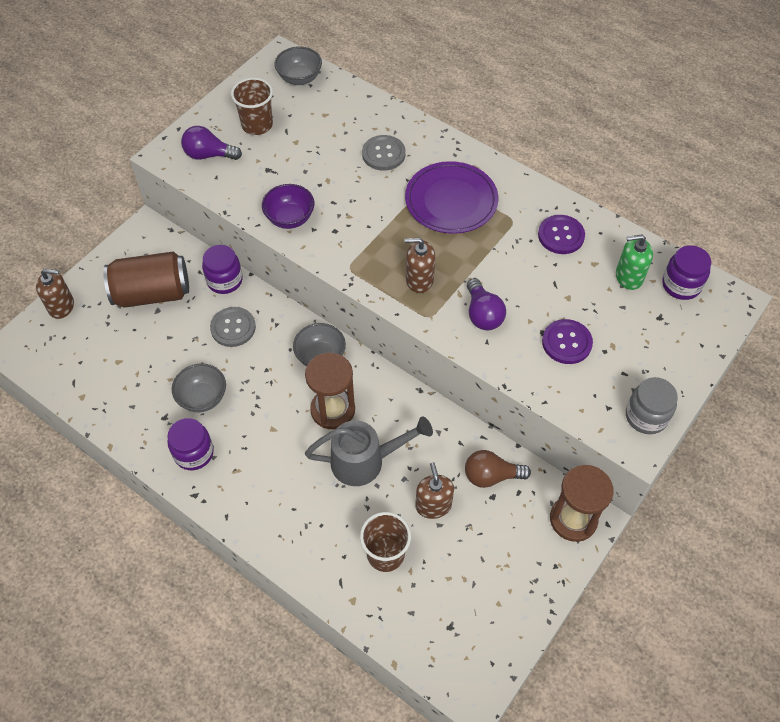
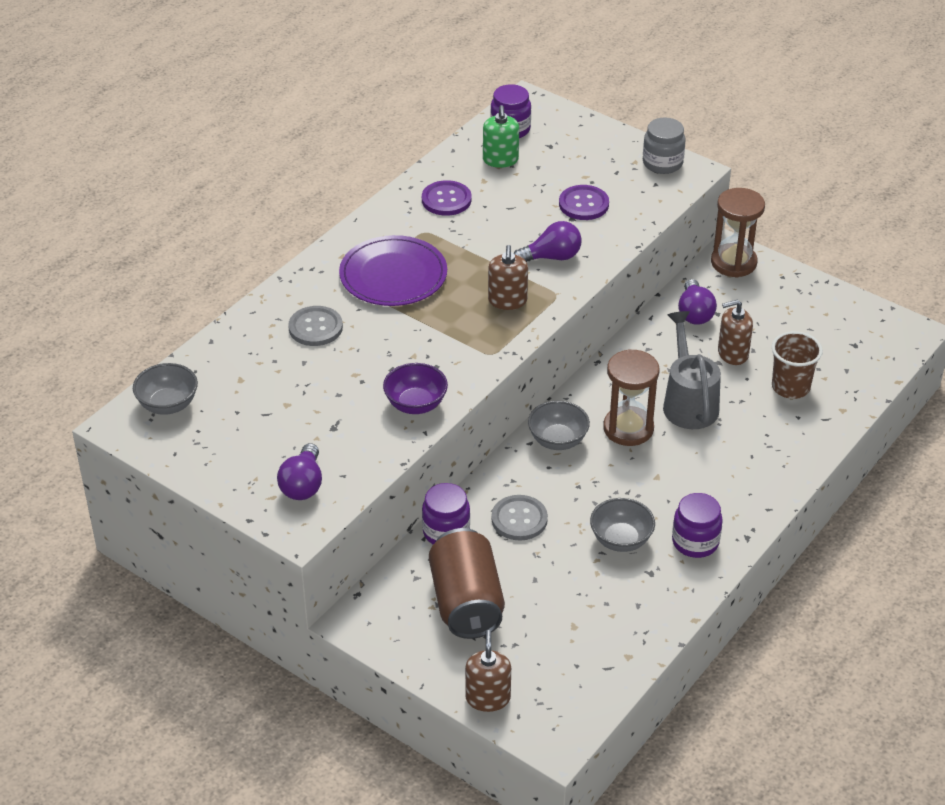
camera: 90 degrees left, 15 degrees down
(257, 125) = (252, 441): brown cup -> none
(491, 476) = (694, 313): brown light bulb -> purple light bulb

